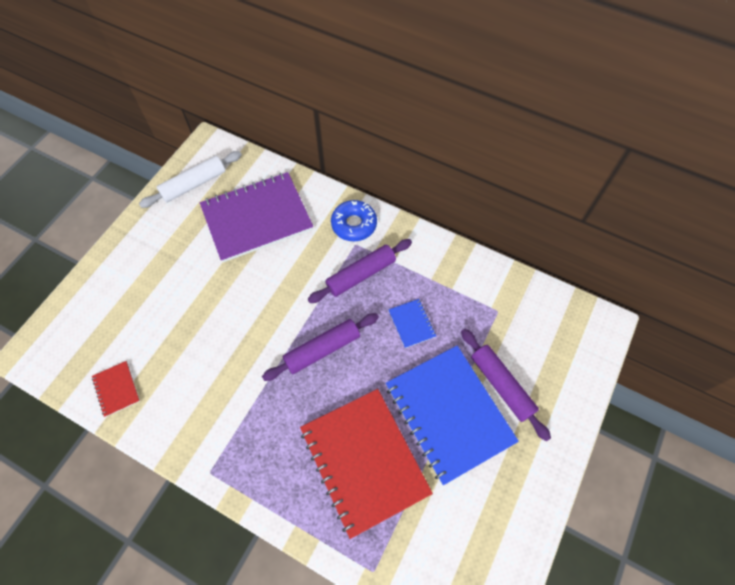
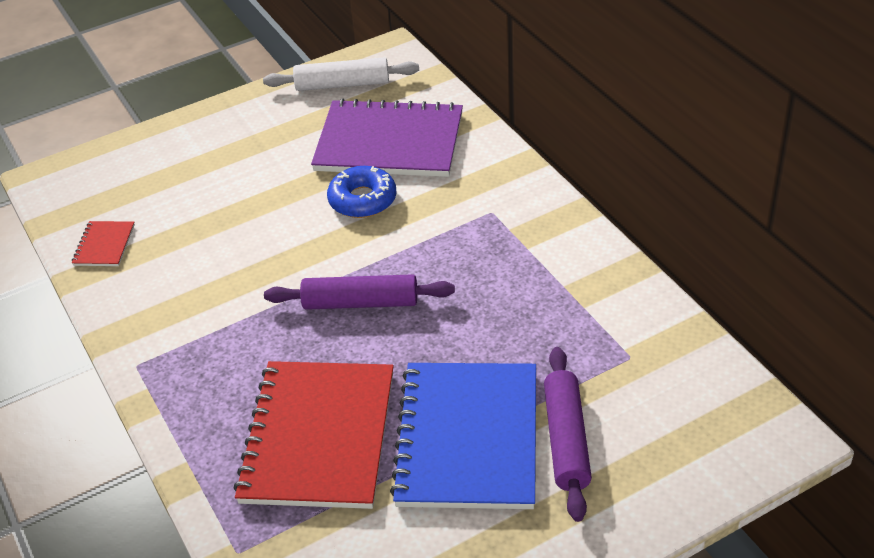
camera: 35 degrees right, 20 degrees down
(354, 224) = (506, 191): blue donut -> blue donut (362, 200)
(361, 275) = (472, 246): purple rolling pin -> none
(412, 324) = (497, 322): blue notebook -> none

